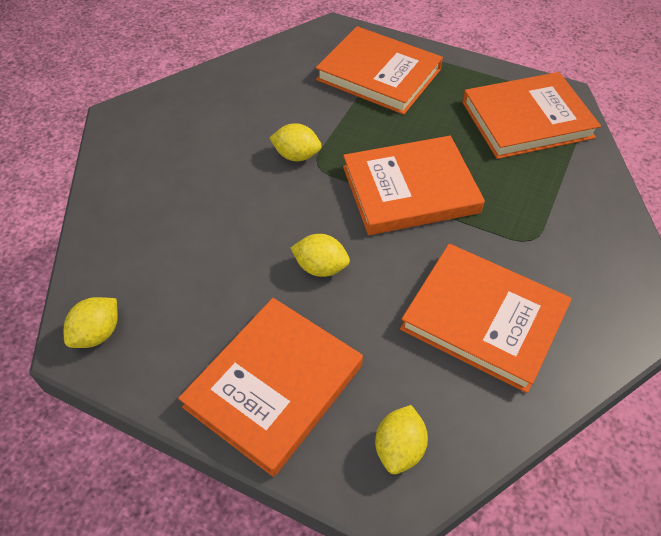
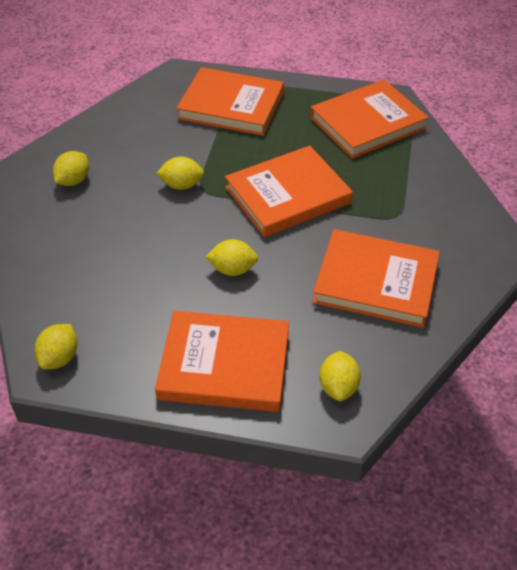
camera: 15 degrees left, 5 degrees down
(185, 130) = (73, 181): none -> yellow lemon
(274, 386) = (224, 365): orange book -> orange book turned 75 degrees clockwise

